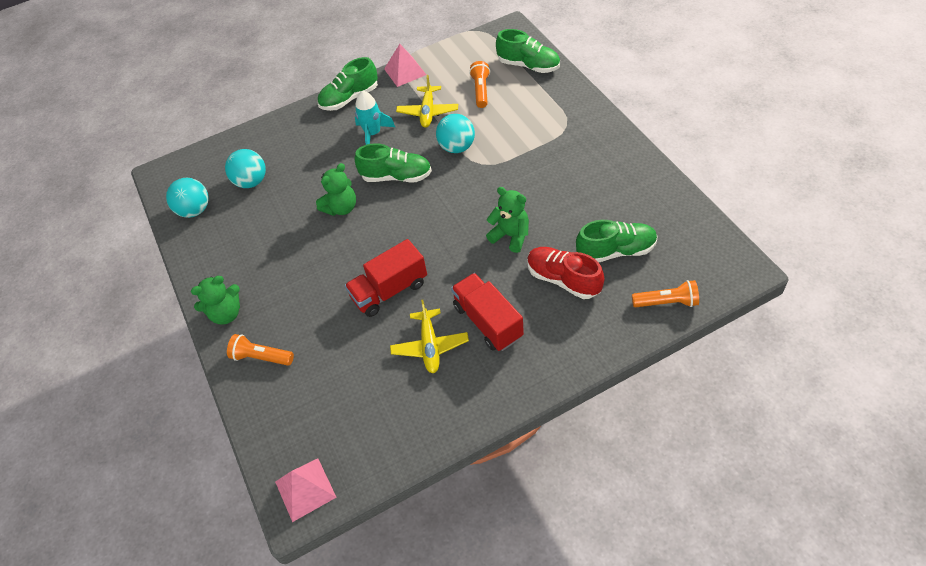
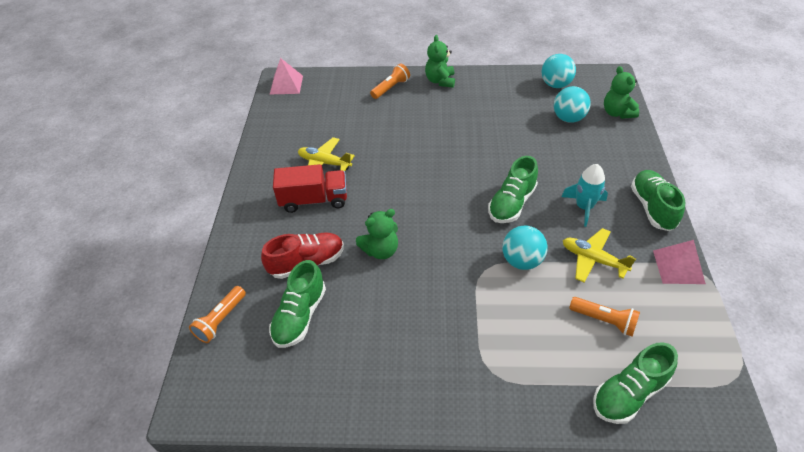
camera: 115 degrees right, 5 degrees down
(341, 208) = (498, 159): green teddy bear -> green teddy bear (617, 113)
(389, 290) = (390, 159): red truck -> none

